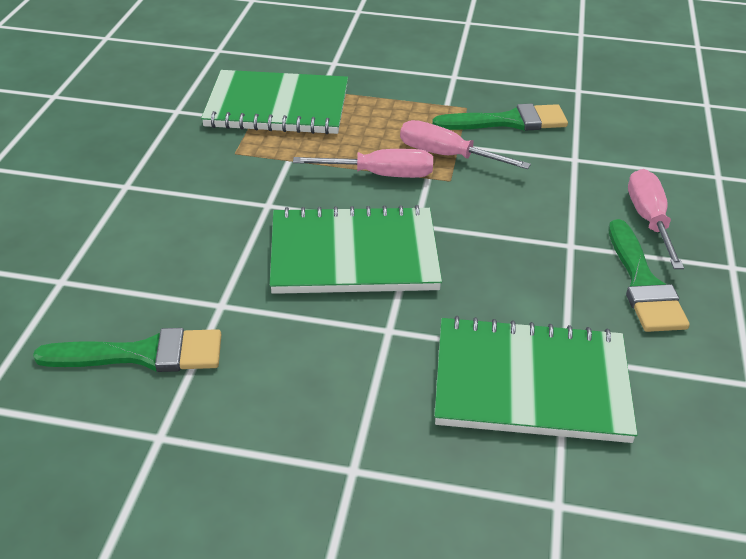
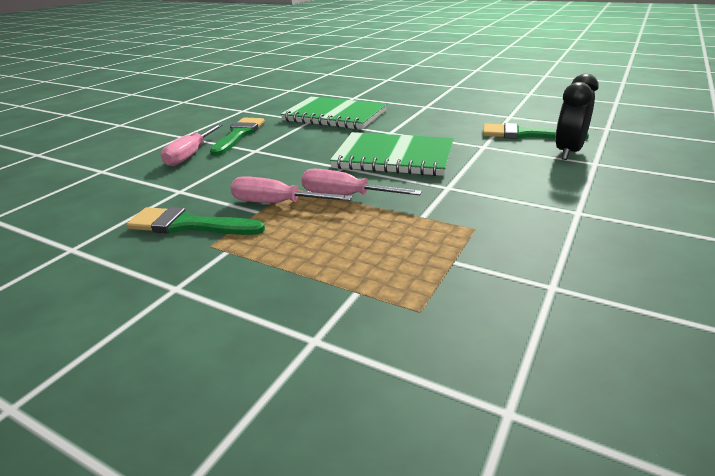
camera: 160 degrees left, 10 degrees down
(89, 303) = (568, 152): none -> black clock
(277, 106) = (420, 274): green notebook -> none
(447, 155) = (277, 203): pink screwdriver -> pink screwdriver turned 150 degrees clockwise

